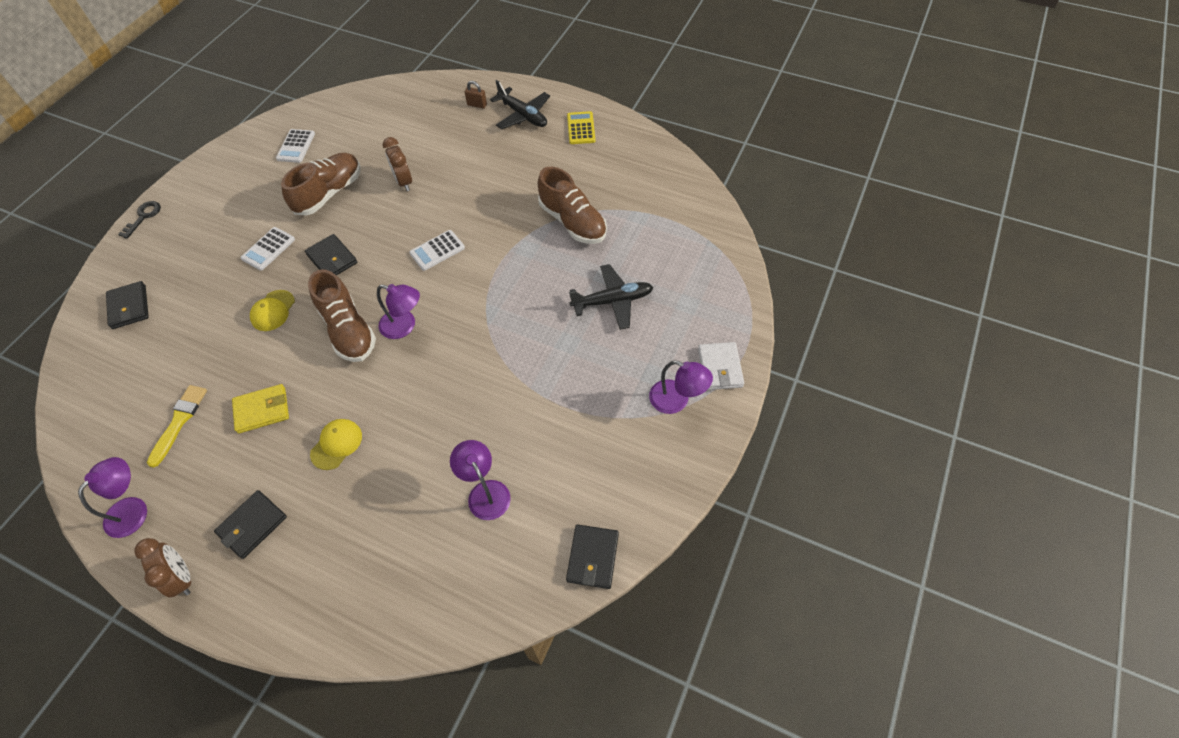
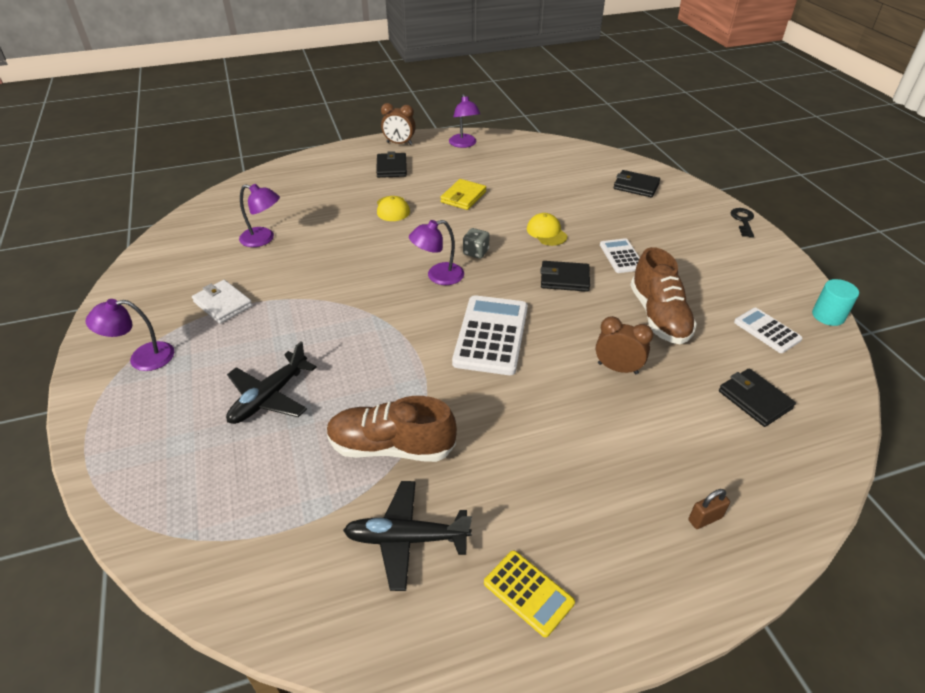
camera: 135 degrees right, 15 degrees down
(143, 217) = (743, 220): black key -> black key turned 150 degrees counterclockwise
(179, 421) = (502, 172): yellow brush -> none
(251, 131) = (828, 316): none -> turquoise cylinder
(348, 330) = (476, 252): brown shoe -> grey dice
(437, 250) = (491, 335): white calculator -> white calculator, size x1.78
(523, 115) = (628, 550): black plane -> black plane (406, 539)
(592, 557) = (156, 250): black wallet -> black wallet (754, 400)
(720, 368) = (108, 405): white wallet -> white wallet (223, 304)

